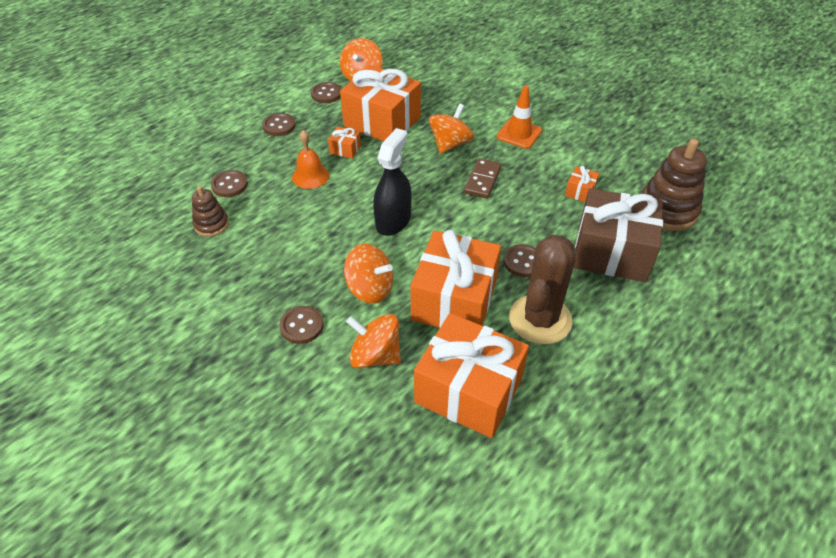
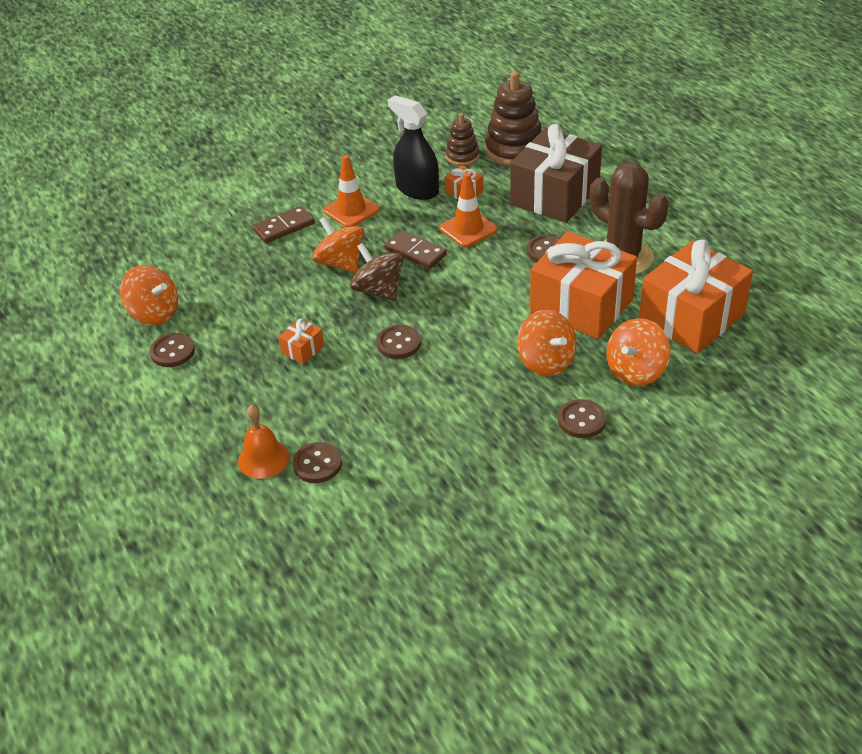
camera: 70 degrees left, 5 degrees down
(211, 224) = (387, 486): brown stacking toy -> brown stacking toy (462, 156)
(279, 126) = (216, 405): brown button -> brown button (398, 343)
(310, 176) = (338, 386): orange bell -> orange bell (263, 459)
(370, 289) = (546, 362): orange spinning top -> orange spinning top turned 105 degrees clockwise
(382, 122) = (265, 310): orange gift -> none
(393, 221) = (450, 329): black spray bottle -> black spray bottle (417, 189)
(425, 171) = (378, 290): none -> brown spinning top
(480, 106) = (284, 227): none -> brown domino
(529, 204) = (468, 229): none -> orange traffic cone

